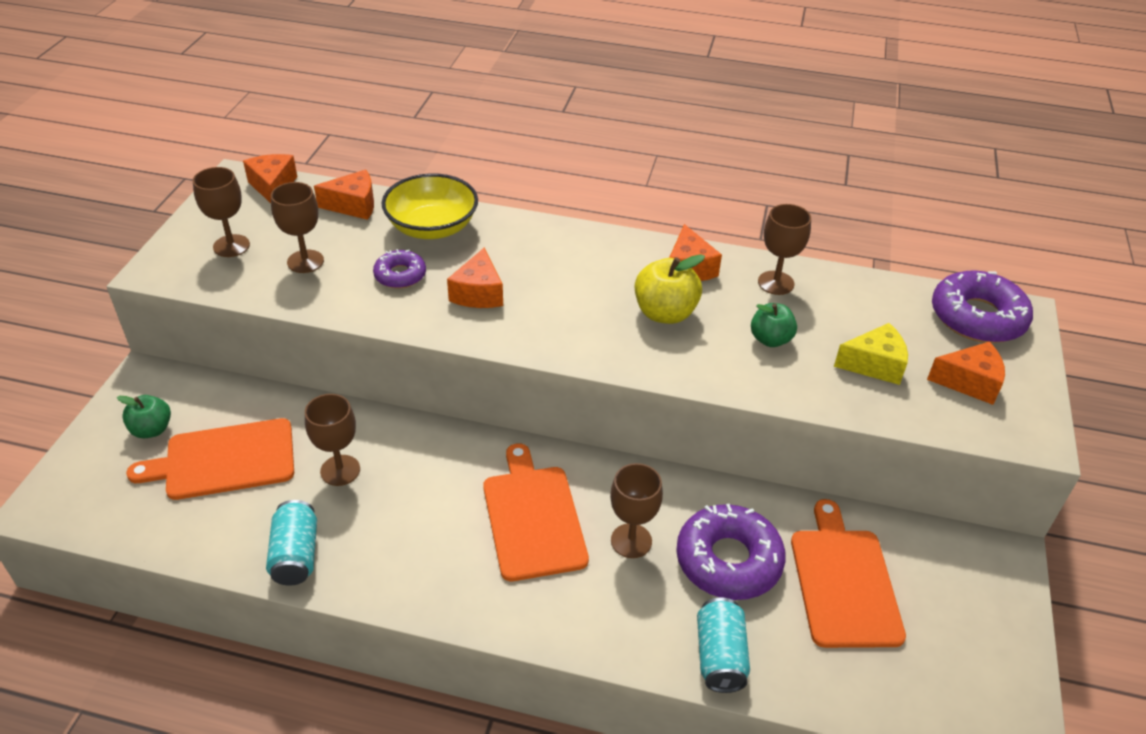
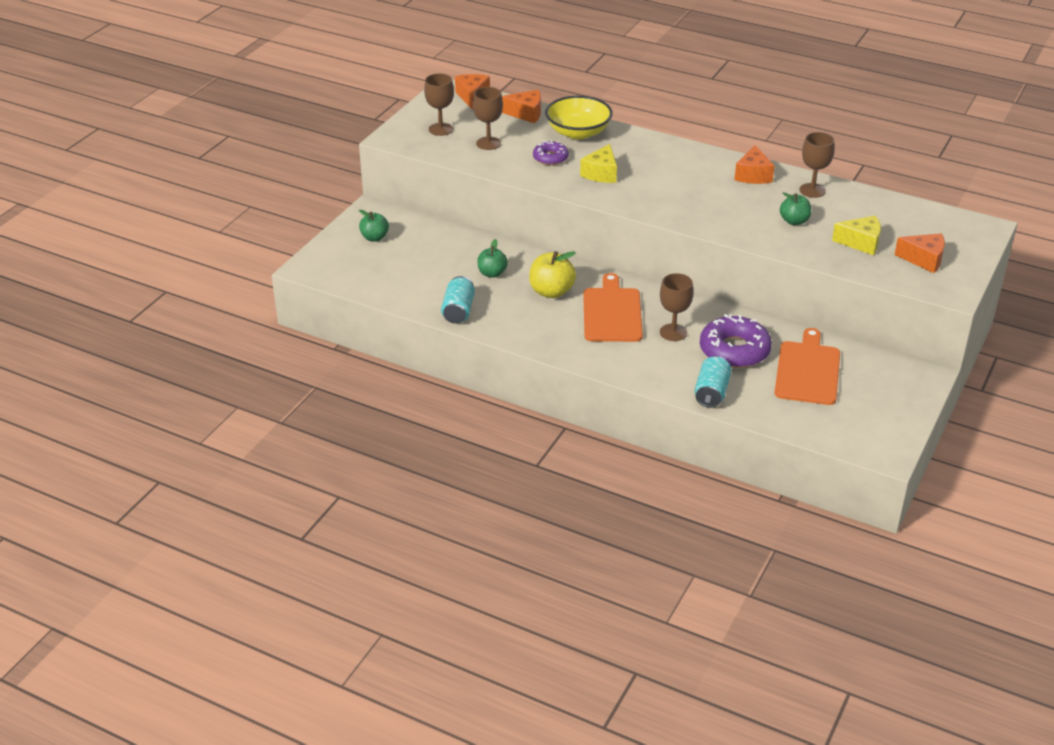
camera: 15 degrees right, 5 degrees down
(224, 460) = (419, 259): orange cutting board -> none
(340, 470) = (492, 273): brown goblet -> green apple
(478, 293) = (601, 173): orange cheese -> yellow cheese
(665, 313) = (726, 199): yellow apple -> yellow apple (551, 291)
(977, 317) = (951, 226): purple donut -> none

